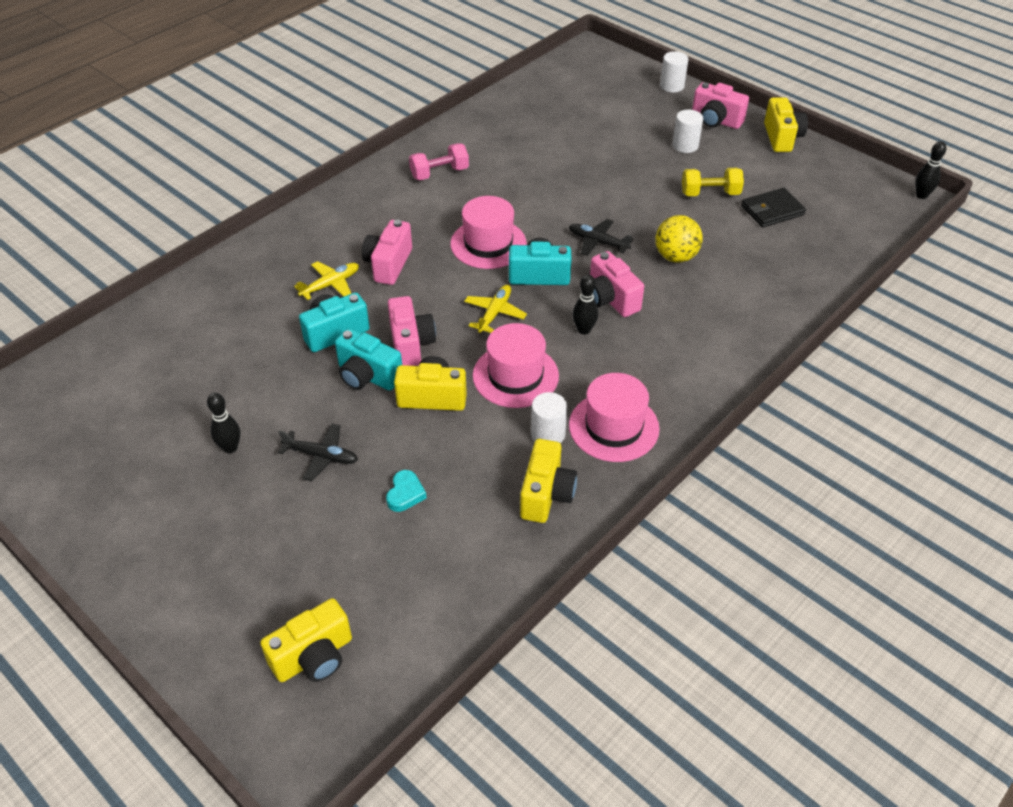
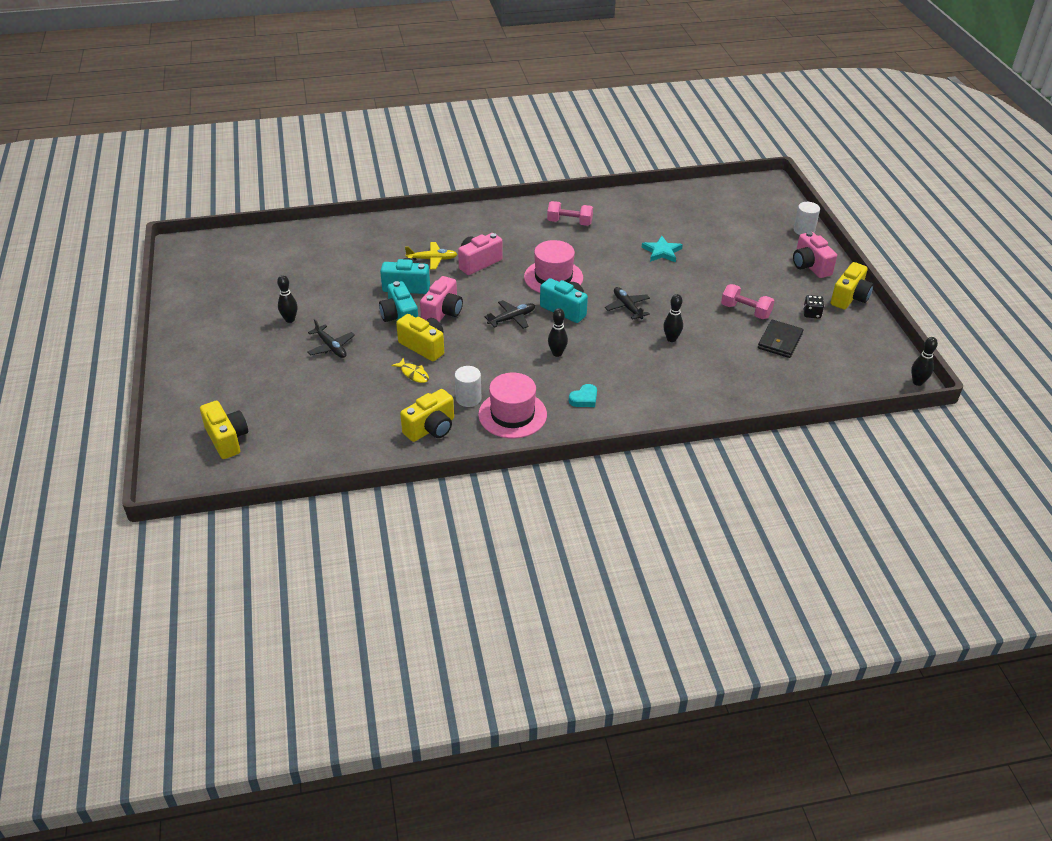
camera: 35 degrees right, 5 degrees down
(314, 657) = (227, 439): yellow camera -> yellow camera turned 120 degrees counterclockwise
(405, 494) = (354, 388): turquoise heart -> turquoise heart (584, 399)
(456, 437) = (413, 374): none -> yellow fish
(494, 313) = (511, 318): yellow plane -> black plane
(515, 376) = (485, 358): pink hat -> none
(567, 165) = (662, 252): none -> turquoise star
(610, 299) = (595, 344): pink camera -> none
(675, 257) = (671, 339): yellow ball -> black bowling pin
(685, 145) = (765, 273): white cylinder -> none
(710, 193) = (745, 311): yellow dumbbell -> pink dumbbell
(768, 169) = (811, 314): none -> black dice
(772, 210) = (780, 341): black wallet -> black wallet turned 75 degrees counterclockwise

